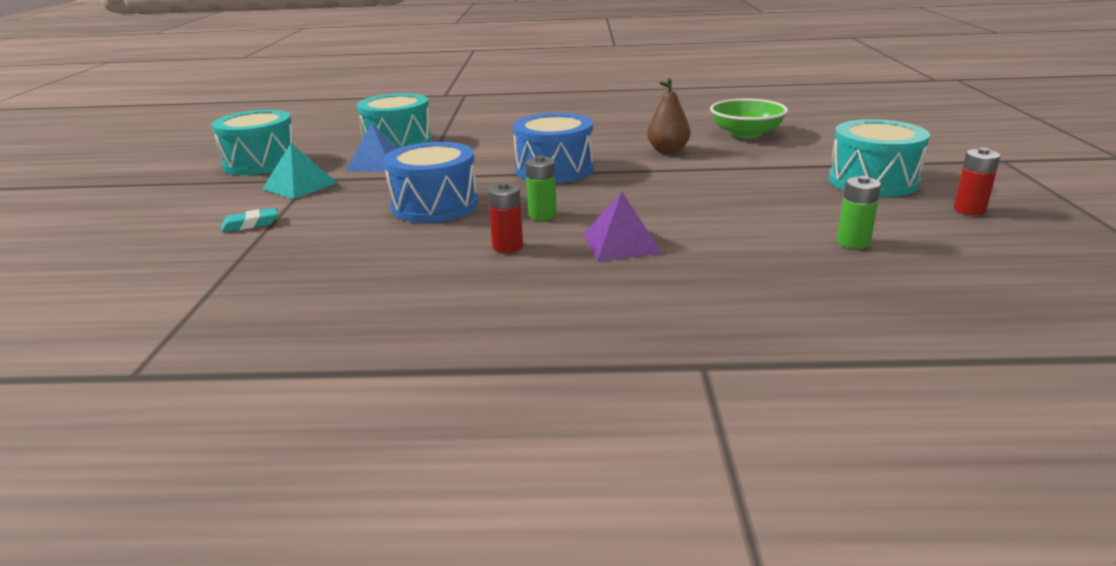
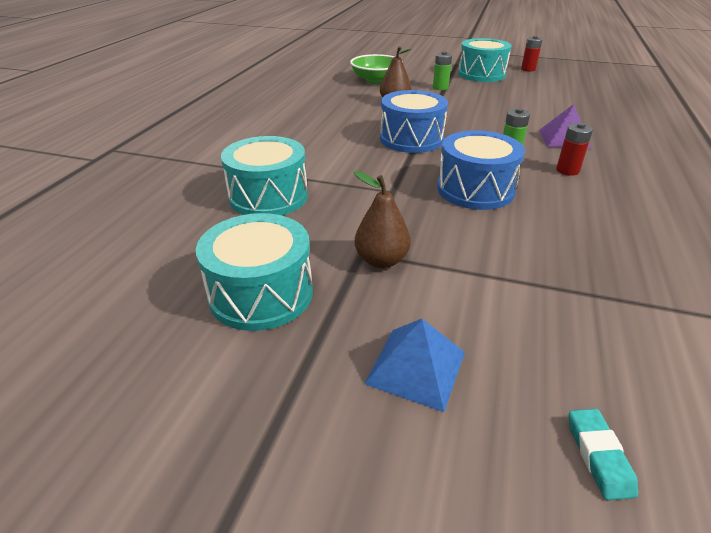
camera: 75 degrees left, 10 degrees up
(250, 224) = (497, 291): turquoise eraser -> turquoise eraser (598, 456)
(299, 186) = (381, 260): turquoise pyramid -> brown pear
(377, 163) = (333, 211): blue pyramid -> blue pyramid (416, 367)
(853, 242) = (566, 94): green battery -> green battery (440, 88)

